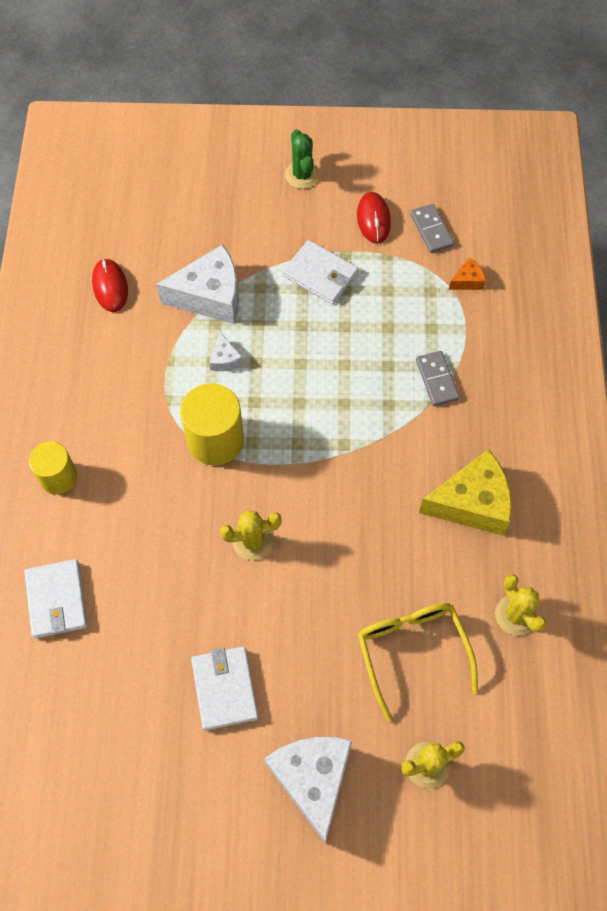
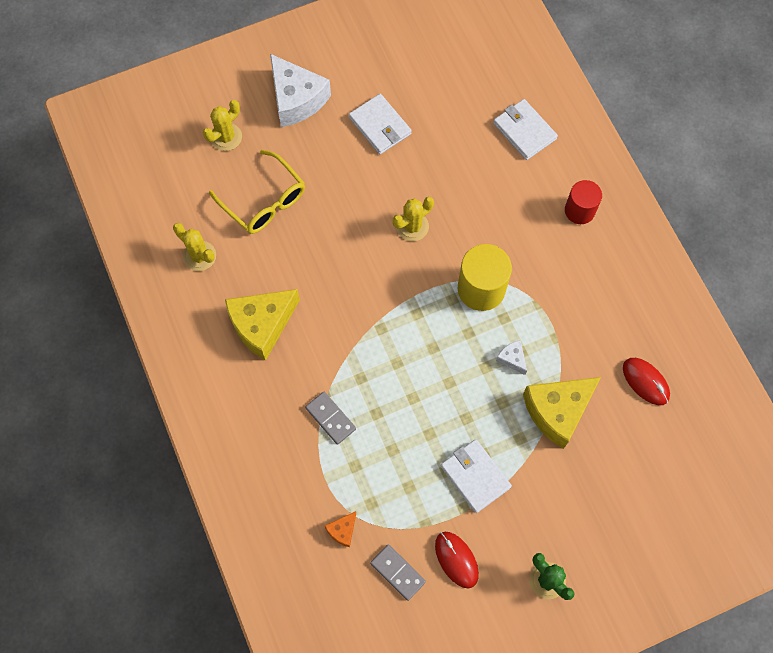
camera: 155 degrees right, 5 degrees up
(58, 477) = (579, 210): yellow cylinder -> red cylinder
(210, 296) = (557, 411): white cheese -> yellow cheese
(320, 274) = (475, 476): white wallet -> white wallet turned 45 degrees clockwise

